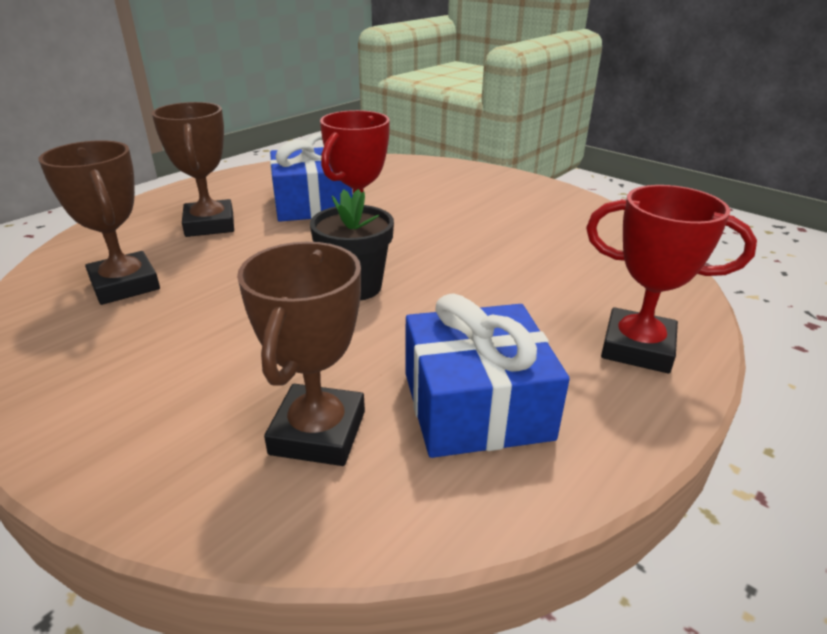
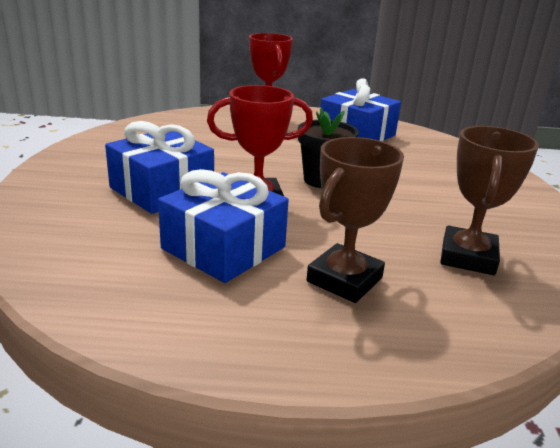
camera: 130 degrees left, 5 degrees down
(318, 432) = (424, 153): brown trophy -> none
(435, 209) = (162, 190): none -> blue gift

